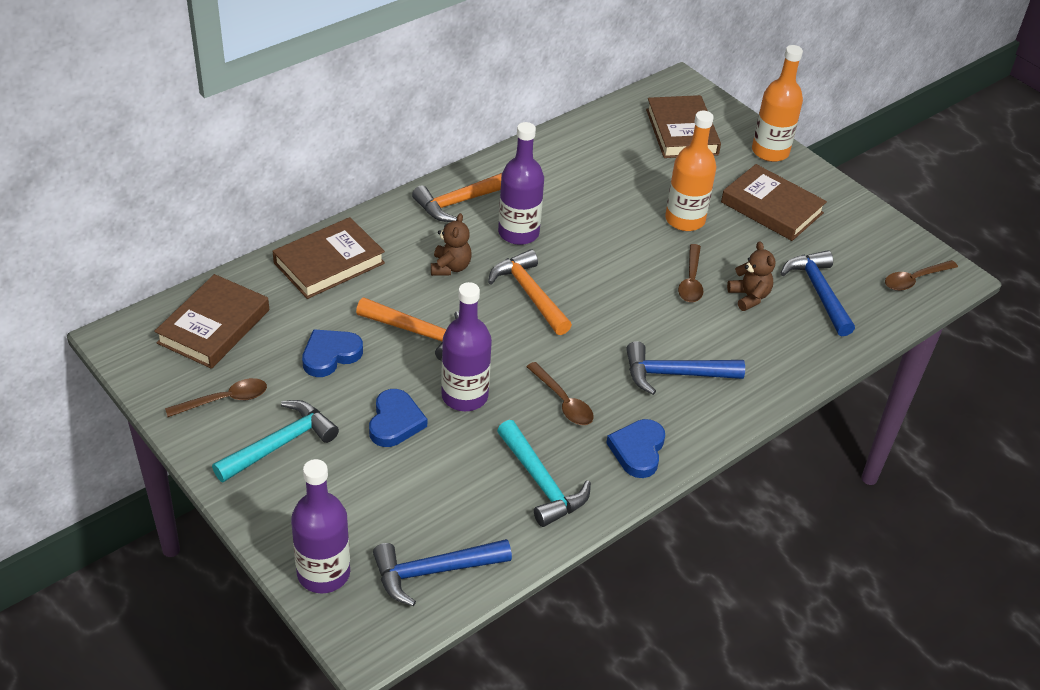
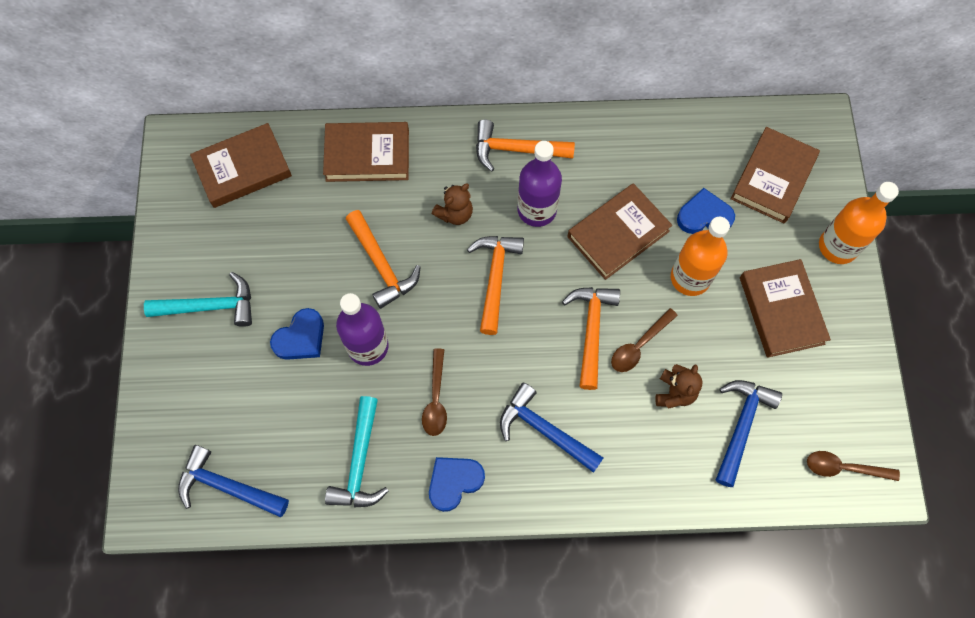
camera: 40 degrees right, 25 degrees up
(224, 400) = (202, 242): brown spoon -> none
(323, 573) = (157, 437): purple bottle -> none
(330, 355) = (302, 246): blue heart -> blue heart (704, 216)
(601, 218) = (618, 234): none -> brown book
(644, 289) = (591, 330): none -> orange hammer

